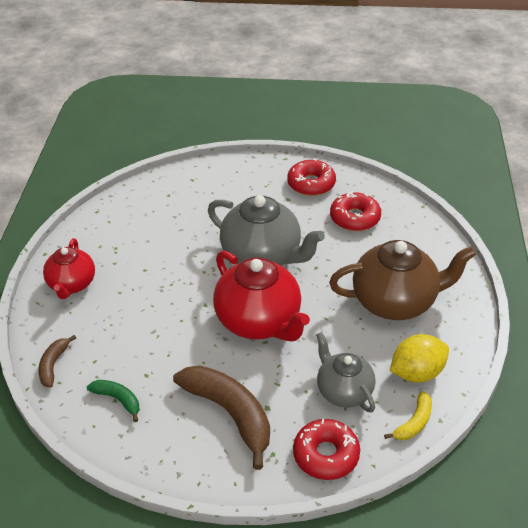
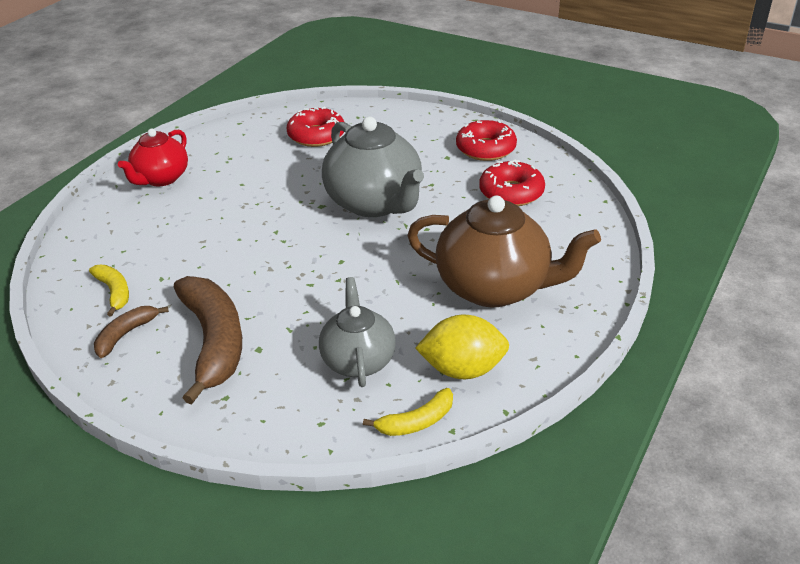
camera: 25 degrees right, 5 degrees down
(53, 365) = (82, 242): brown banana -> brown banana (126, 334)
(118, 400) = (114, 292): green banana -> yellow banana
(259, 321) = (320, 263): red teapot -> none
(326, 455) = (283, 419): red donut -> red donut (316, 135)

